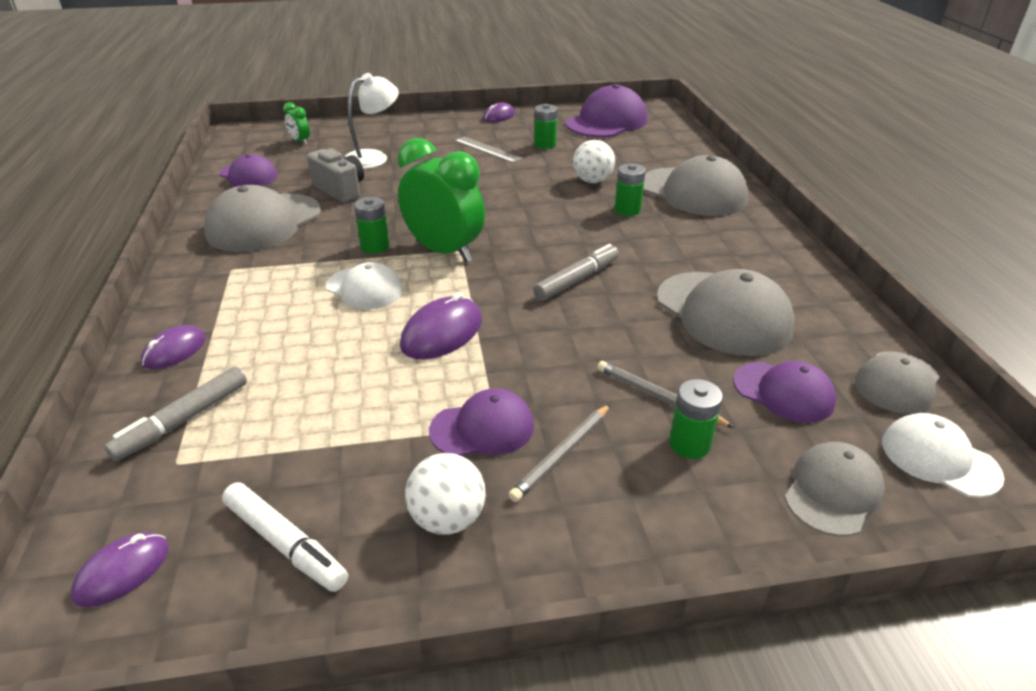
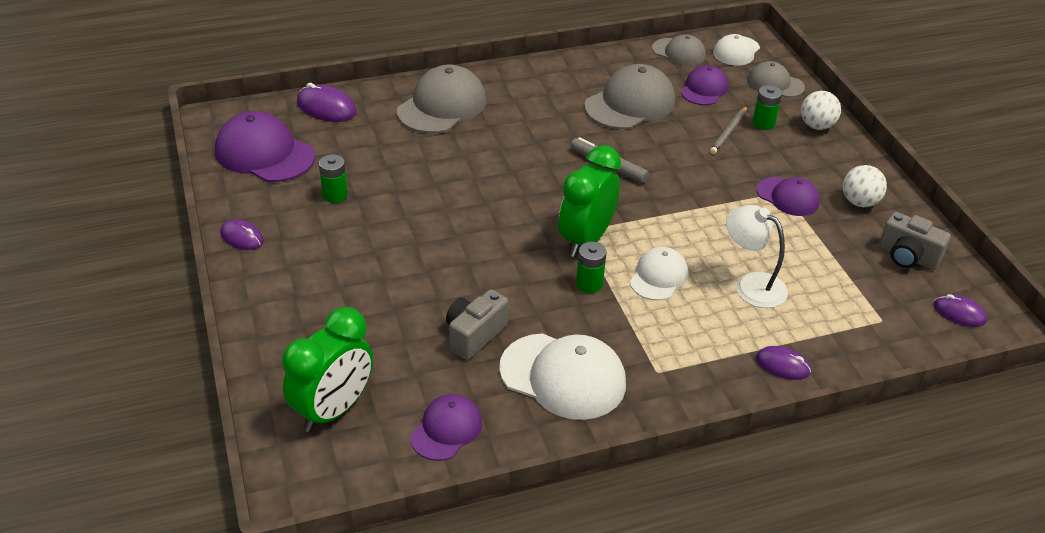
camera: 100 degrees left, 5 degrees up
(183, 420) = (847, 331): grey marker -> none
(264, 223) = (563, 376): grey cap -> white cap
(285, 543) = (907, 257): white marker -> grey camera
(300, 142) = (333, 410): green clock -> green clock, size x2.24
(373, 157) = (381, 326): white lamp -> white lamp (751, 285)
(442, 333) = (702, 225): purple mouse -> purple mouse (326, 108)
(482, 428) = (788, 197): purple cap -> purple cap turned 150 degrees clockwise
(487, 149) = (351, 236): grey ruler -> none
(562, 454) = (793, 166): grey pencil -> none
(592, 181) = (426, 161): white ball -> white ball (816, 126)
(627, 210) = (484, 141): green battery -> none

